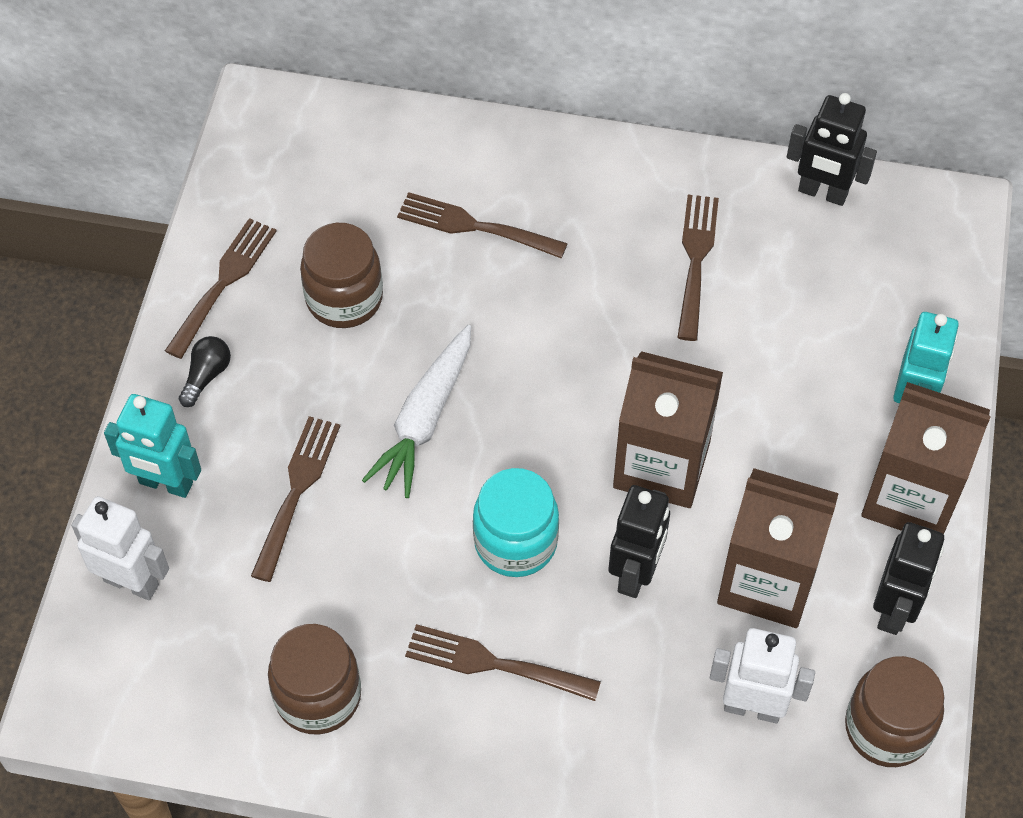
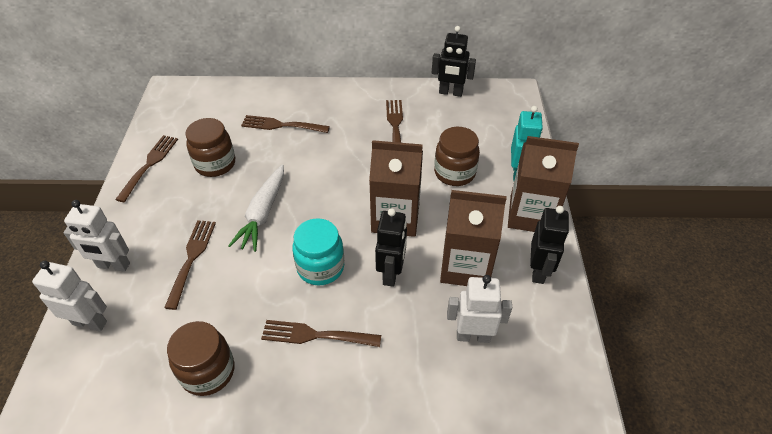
camera: 10 degrees left, 10 degrees down
(165, 484) = (113, 266): turquoise robot -> white robot
(206, 376) = (139, 209): black light bulb -> none
(887, 728) = (553, 335): brown jar -> brown jar (454, 173)

